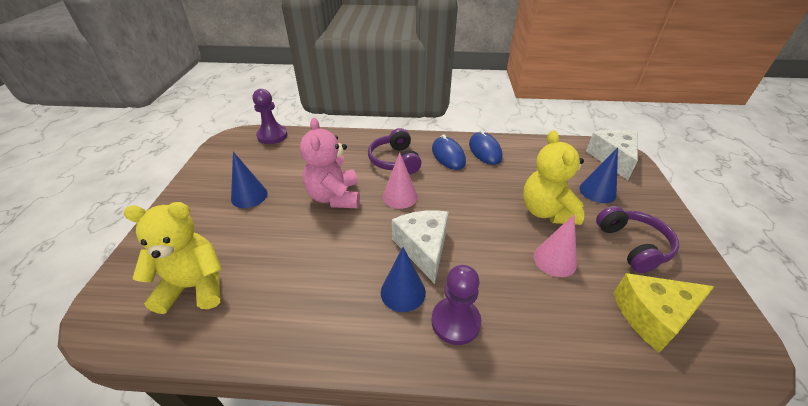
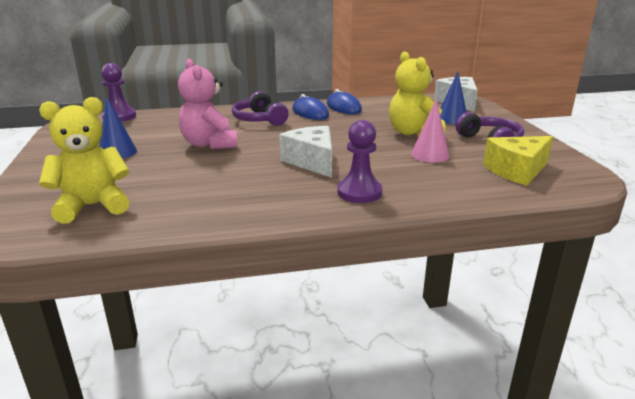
camera: 15 degrees left, 15 degrees down
(400, 196) = (275, 138): pink cone -> none
(403, 292) = (305, 184): blue cone -> none

